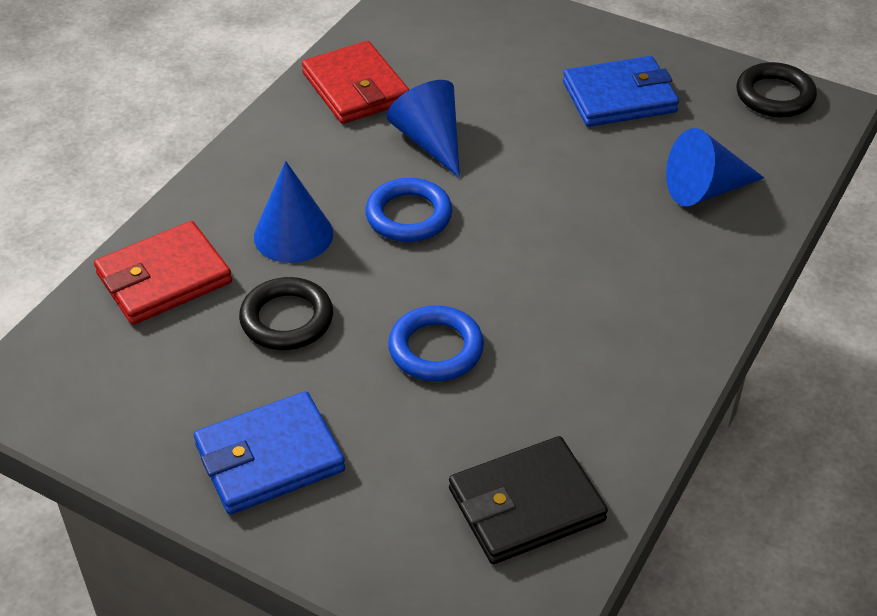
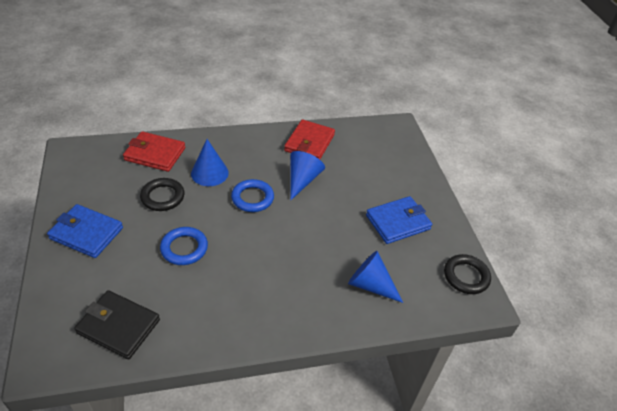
camera: 45 degrees right, 0 degrees up
(619, 97) = (398, 222): blue wallet -> blue wallet turned 60 degrees counterclockwise

